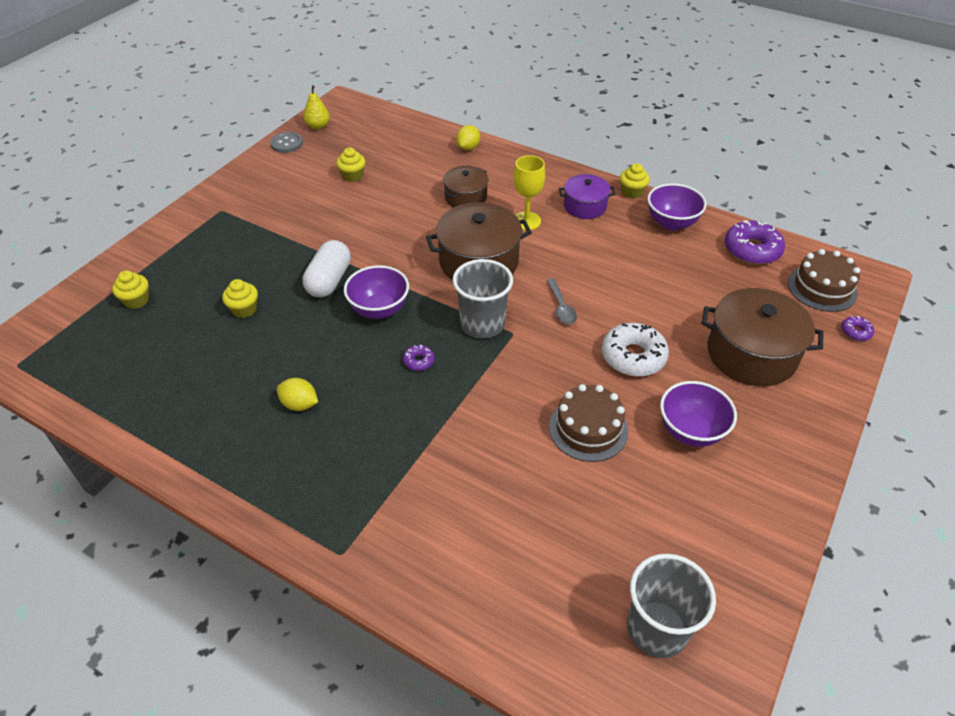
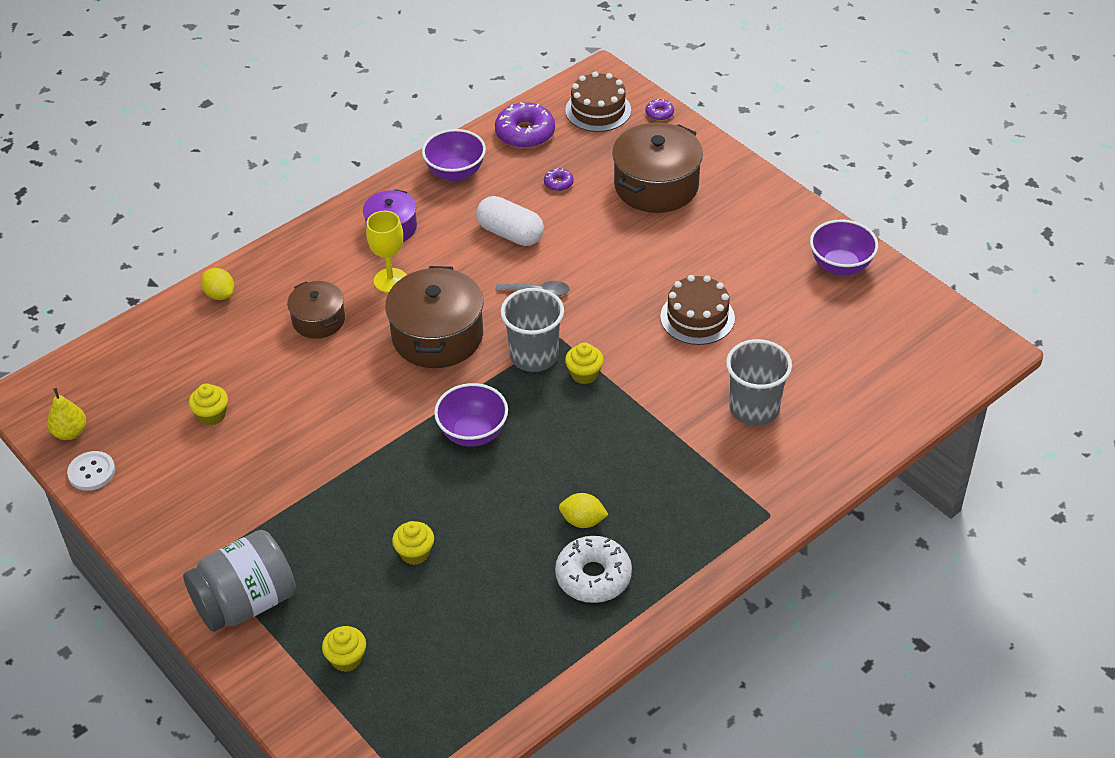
camera: 70 degrees left, 0 degrees up
(185, 238) = (246, 602): none -> grey jar
(286, 143) = (91, 472): grey button -> white button
(299, 404) = (583, 521): yellow lemon -> yellow lemon turned 60 degrees clockwise
(329, 280) = (403, 469): white capsule -> white capsule (510, 234)
(418, 361) = (564, 416): purple donut -> purple donut (558, 183)
(632, 192) = (389, 184): yellow cupcake -> yellow cupcake (584, 374)
(633, 356) = (626, 261): white donut -> white donut (593, 576)
(657, 629) = (895, 336): grey cup -> grey cup (754, 409)
(690, 431) = (725, 254): purple bowl -> purple bowl (840, 266)

